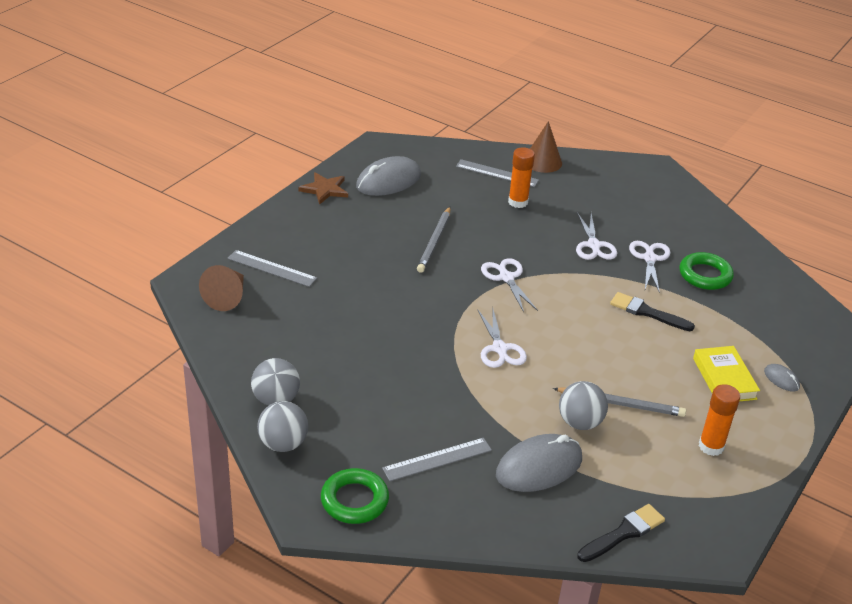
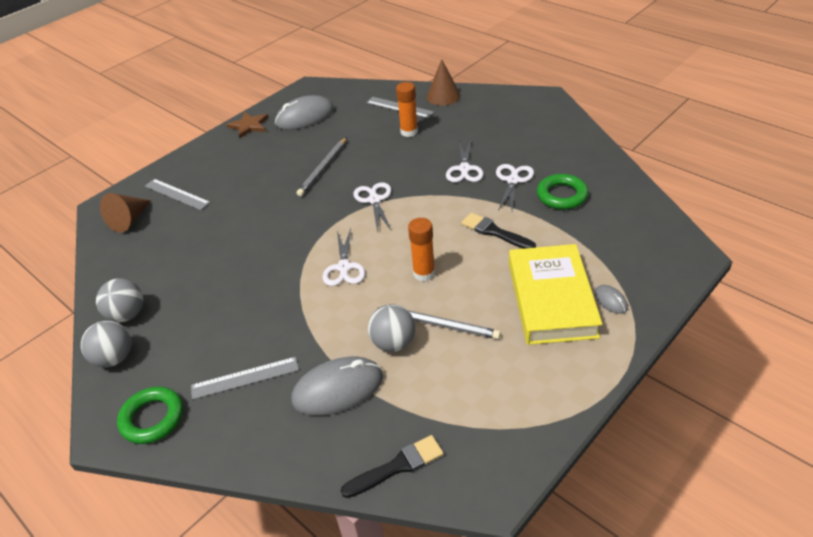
camera: 15 degrees right, 5 degrees up
(711, 446) = (517, 372): orange glue stick -> orange glue stick (424, 273)
(724, 378) = (551, 299): yellow book -> yellow book, size x1.69

